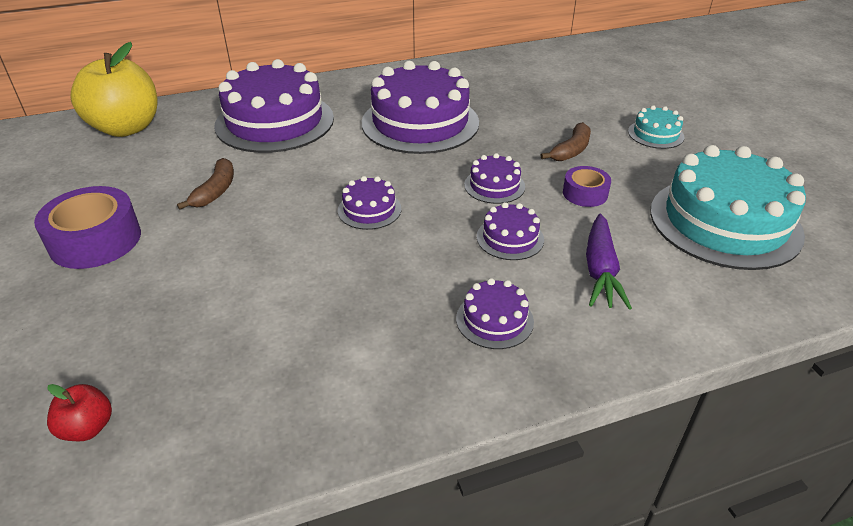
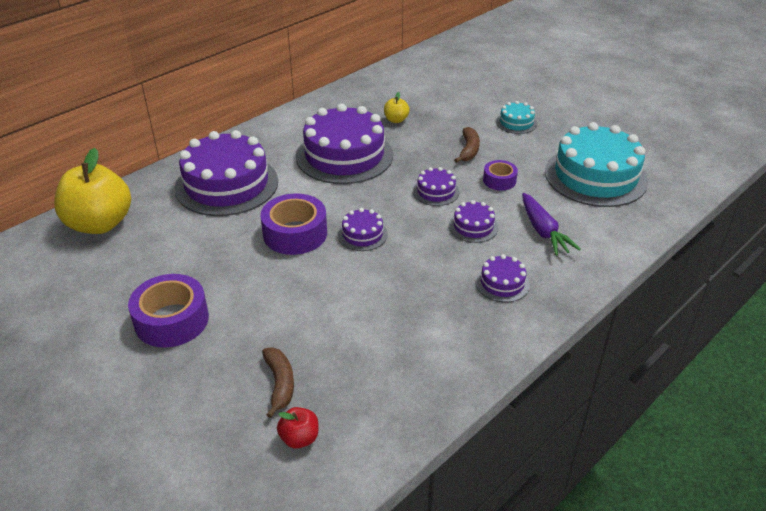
camera: 25 degrees left, 0 degrees up
(215, 191) = (232, 254): brown banana -> brown banana (280, 384)
(298, 188) = (295, 233): none -> purple tape
(508, 100) = (396, 120): none -> yellow apple

